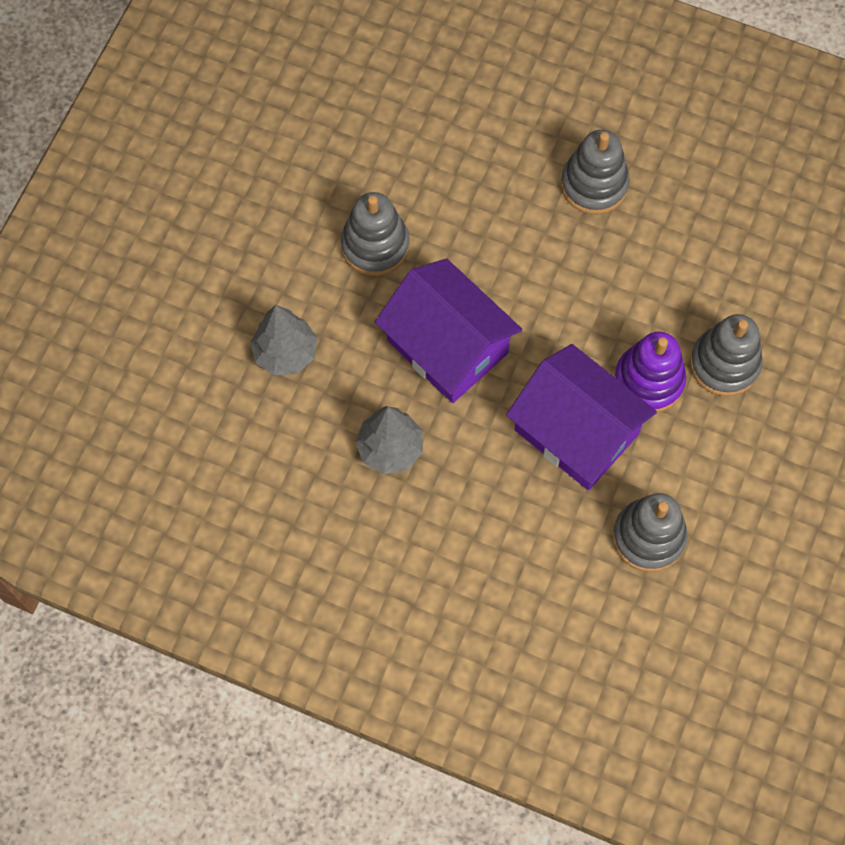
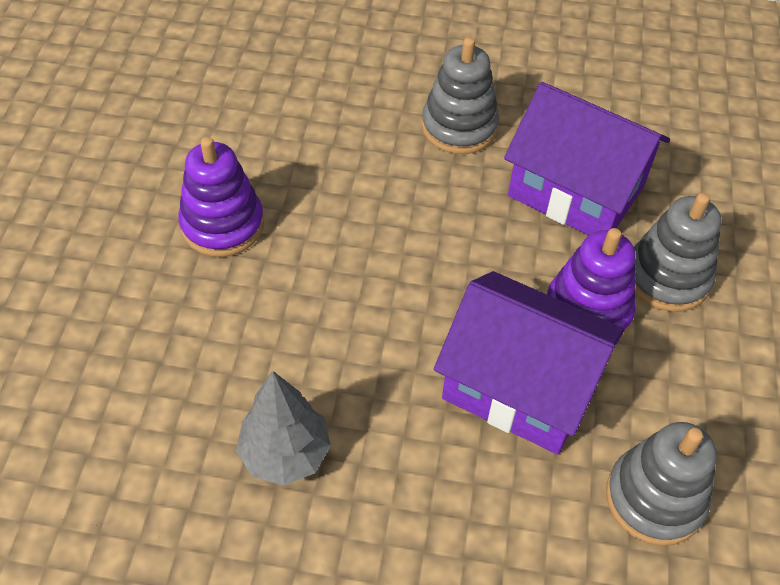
camera: 15 degrees left, 15 degrees down
(285, 353) = (126, 362): grey tree -> none
(375, 245) = (222, 224): grey stacking toy -> purple stacking toy
(447, 347) = (333, 318): purple house -> purple house (576, 191)

